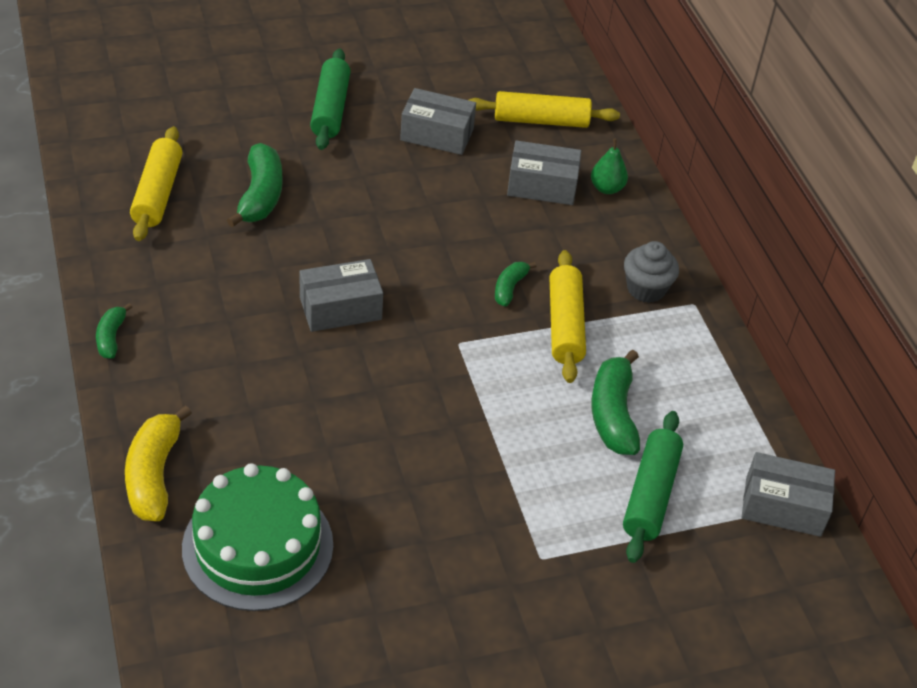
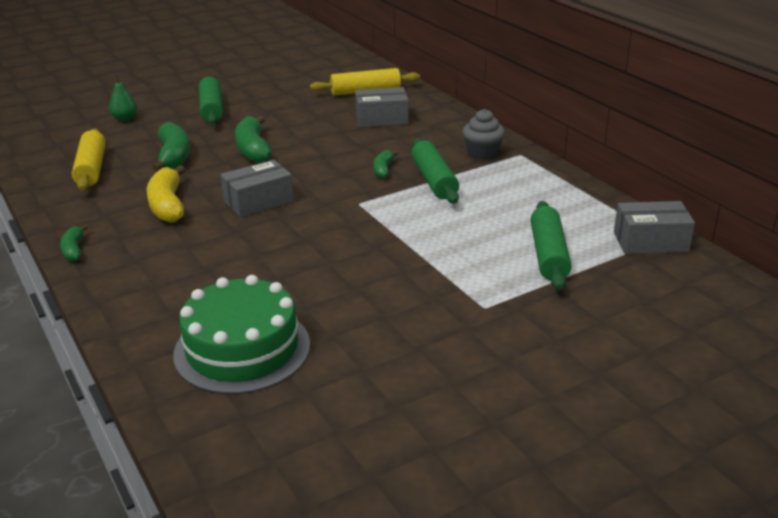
camera: 10 degrees left, 15 degrees down
(154, 475) = (134, 323): yellow banana -> yellow banana (168, 205)
(437, 134) = (295, 108): grey box -> none
(565, 325) = (434, 180): yellow rolling pin -> green rolling pin
(607, 188) = (428, 113): green pear -> green pear (125, 118)
(613, 413) = (495, 218): green banana -> green banana (253, 149)

